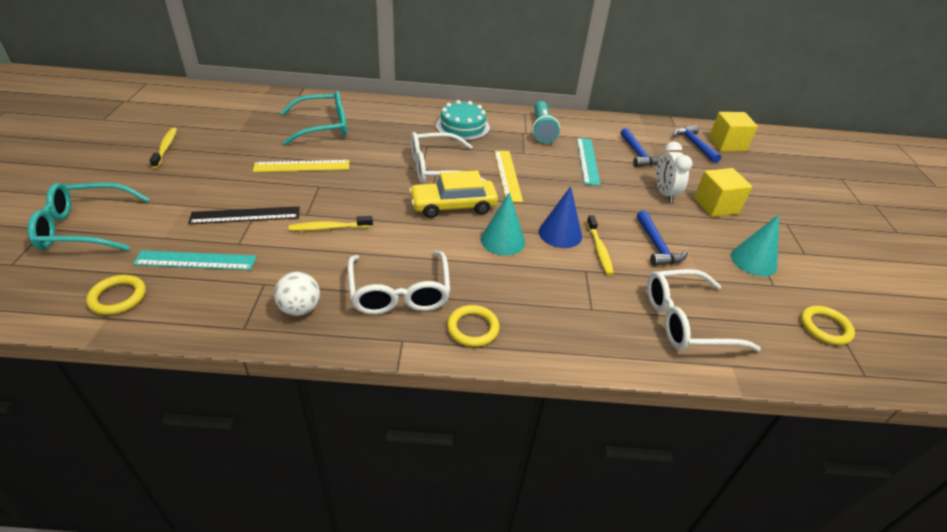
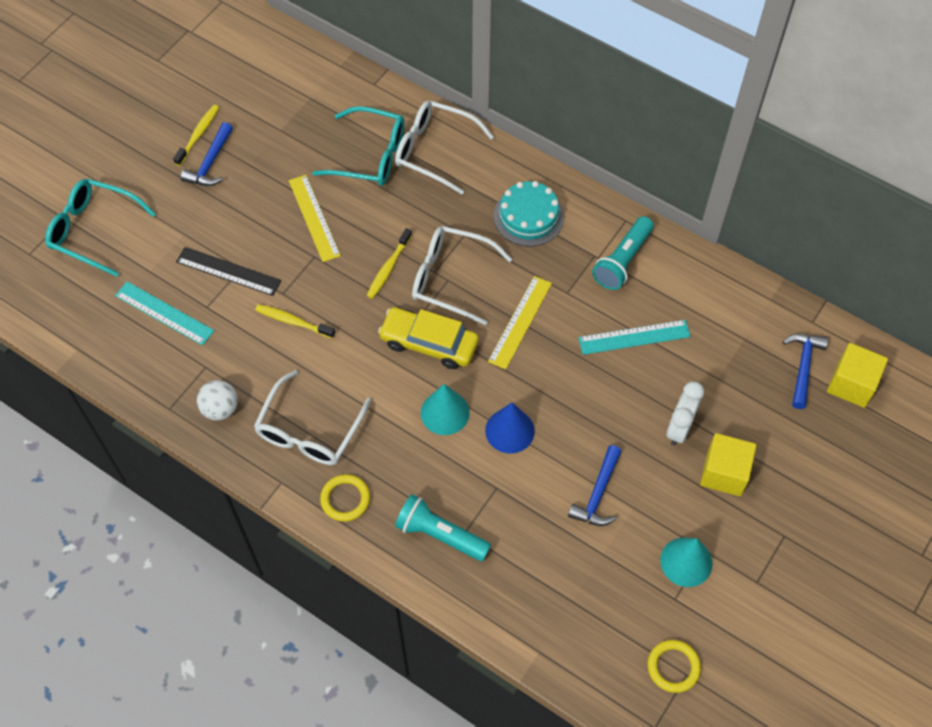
camera: 35 degrees right, 20 degrees up
(118, 297) = (92, 330): yellow ring -> none
(302, 166) = (314, 218): yellow ruler -> yellow ruler turned 45 degrees clockwise
(574, 319) = (440, 534): none -> turquoise flashlight
(588, 161) = (634, 337): turquoise ruler -> turquoise ruler turned 45 degrees clockwise
(599, 249) = (532, 469): yellow toothbrush -> yellow toothbrush (388, 268)
(638, 154) = (709, 352): blue hammer -> blue hammer (210, 163)
(686, 321) = (541, 589): white glasses -> white glasses (434, 150)

